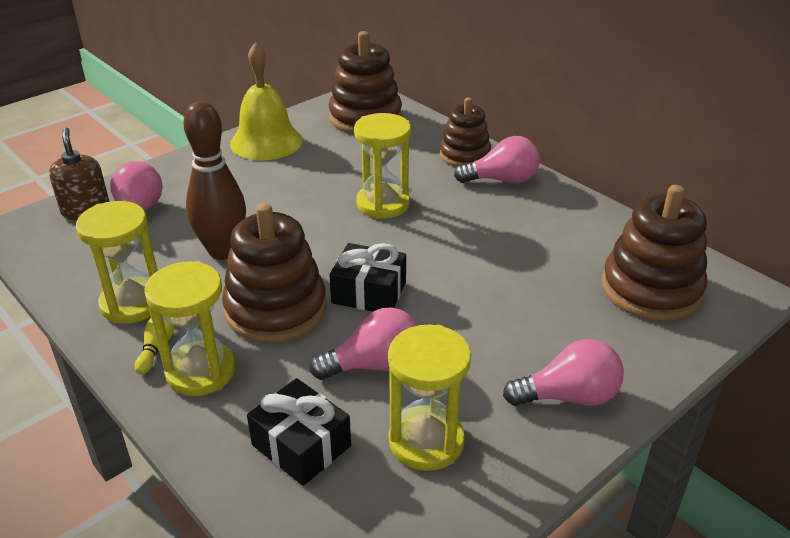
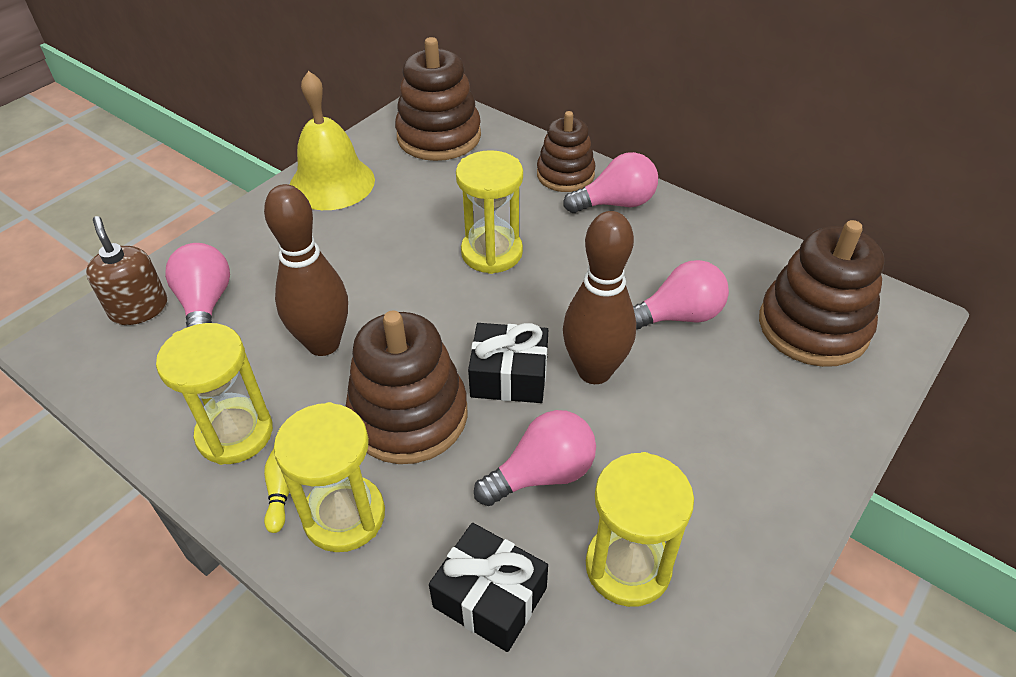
camera: 10 degrees left, 10 degrees up
(443, 298) = (594, 371): none -> brown bowling pin
(568, 396) = (764, 480): pink light bulb -> pink light bulb (677, 316)

